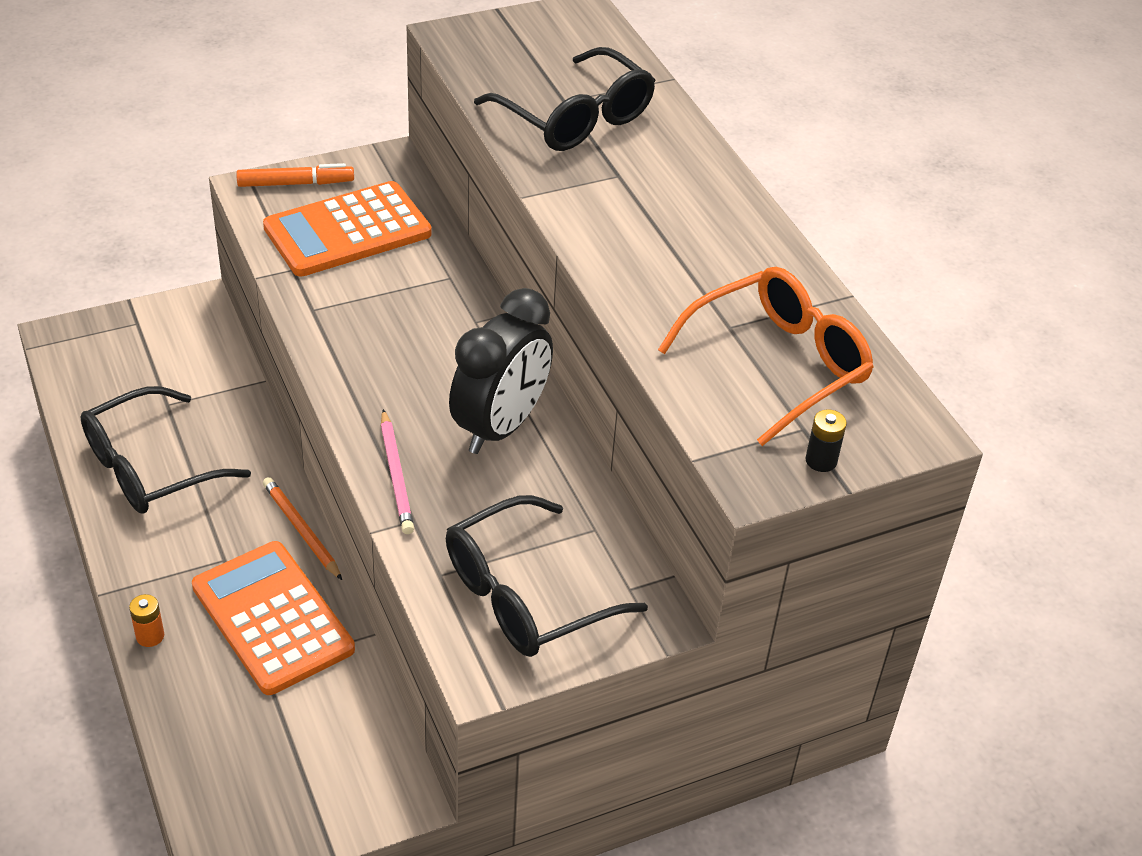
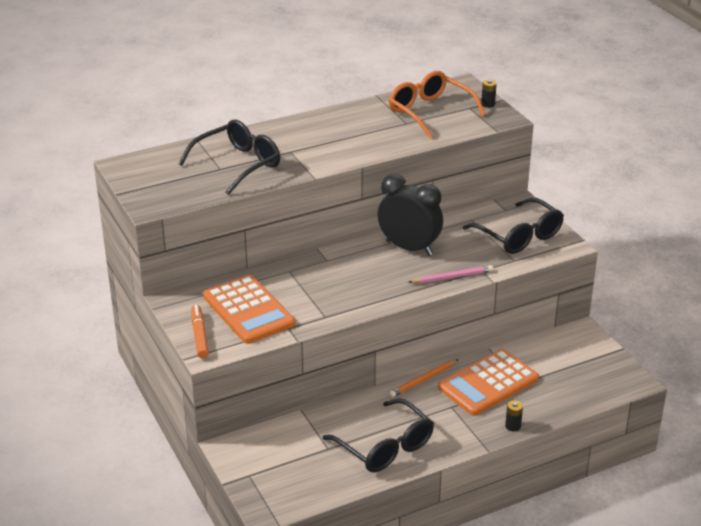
camera: 90 degrees left, 10 degrees down
(150, 636) = (513, 426): orange battery -> black battery

